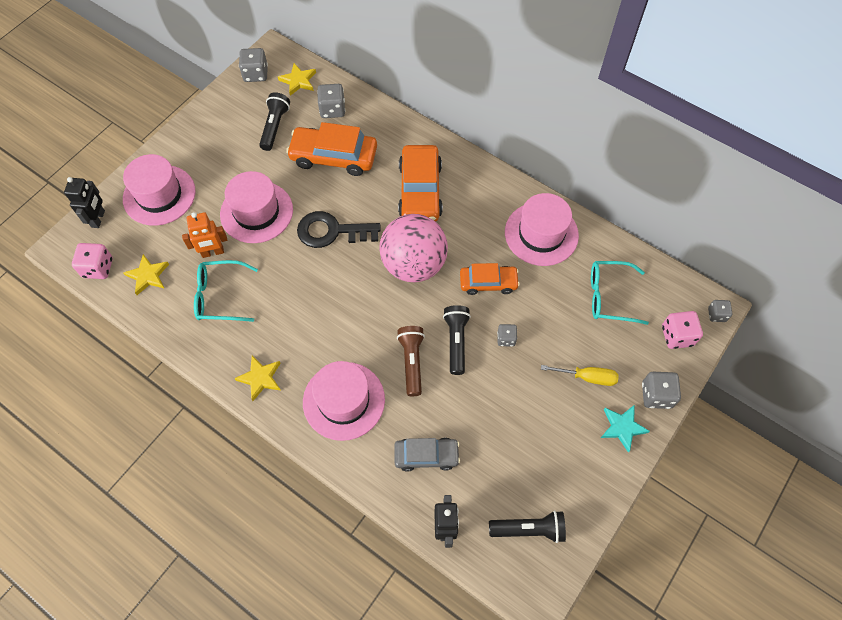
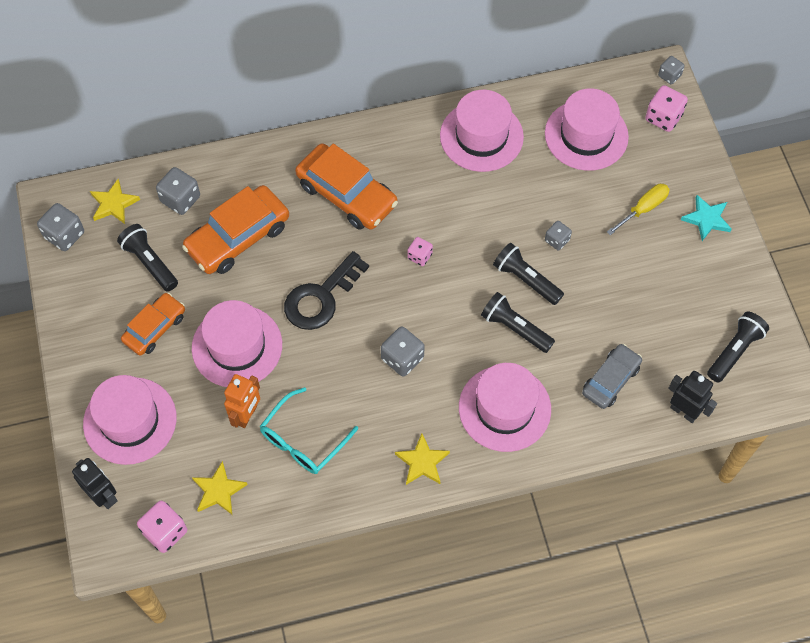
camera: 50 degrees left, 0 degrees up
(412, 362) = (515, 328): brown flashlight -> black flashlight
(413, 264) = (419, 256): pink ball -> pink dice
(488, 283) = (492, 213): orange car -> orange car (155, 328)
(609, 296) = (586, 135): turquoise glasses -> pink hat
(656, 395) = (700, 174): grey dice -> grey dice (402, 358)

